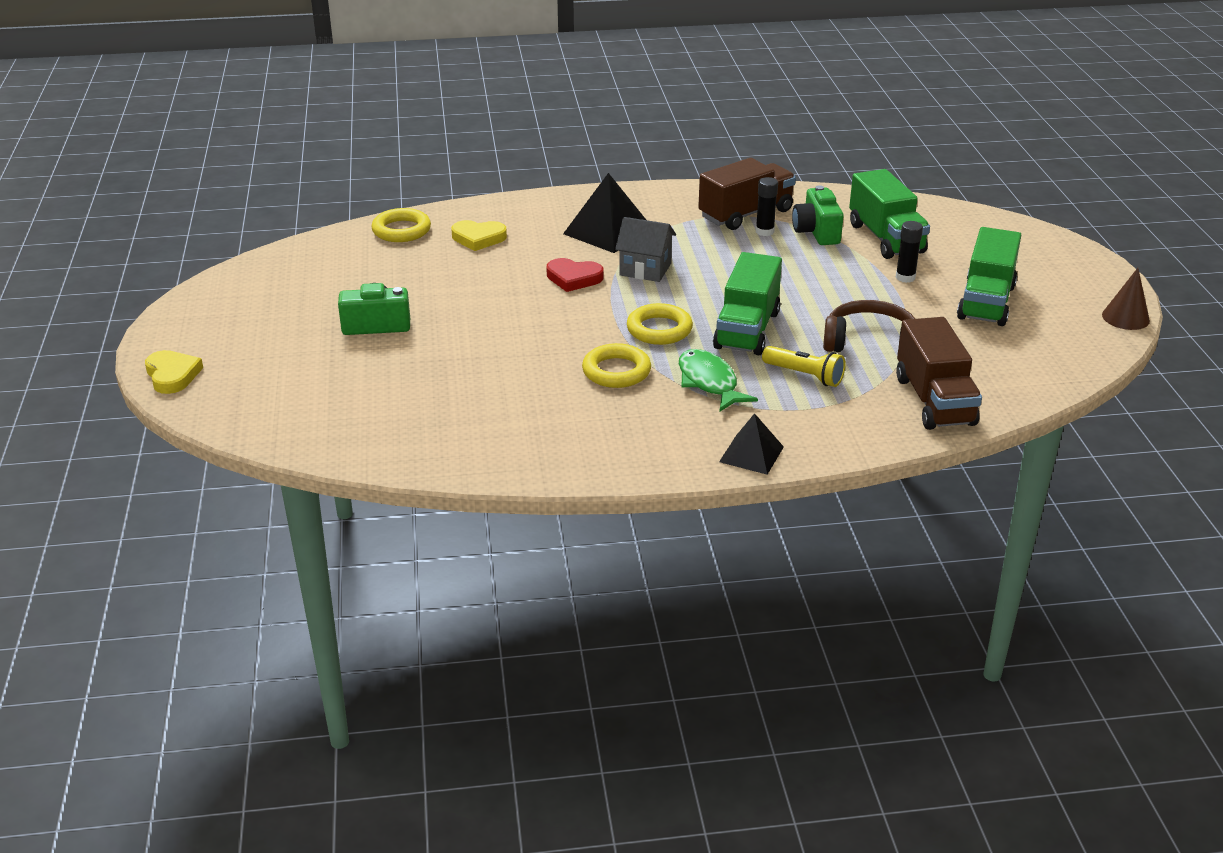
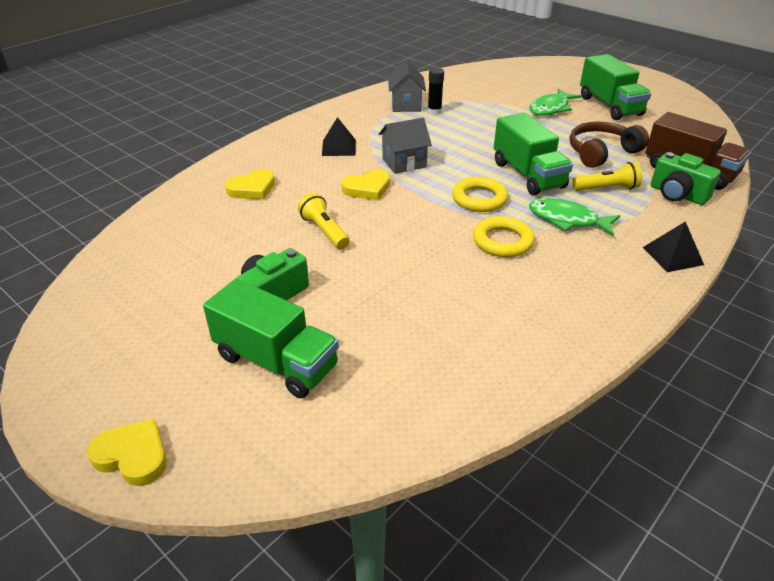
camera: 40 degrees left, 5 degrees up
(401, 230) = (179, 207): yellow ring -> none
(483, 297) = (325, 231): none -> yellow flashlight
(573, 278) = (367, 188): red heart -> yellow heart
(608, 231) = (339, 147): black pyramid -> black pyramid, size x0.62
(746, 214) = (406, 105): brown truck -> grey house
(816, 232) = (462, 101): green camera -> green camera (677, 194)
(886, 238) = (503, 91): green truck -> green truck (276, 361)
(905, 277) = (551, 108): black glue stick -> green fish
(1125, 317) = (677, 89): brown cone -> none

